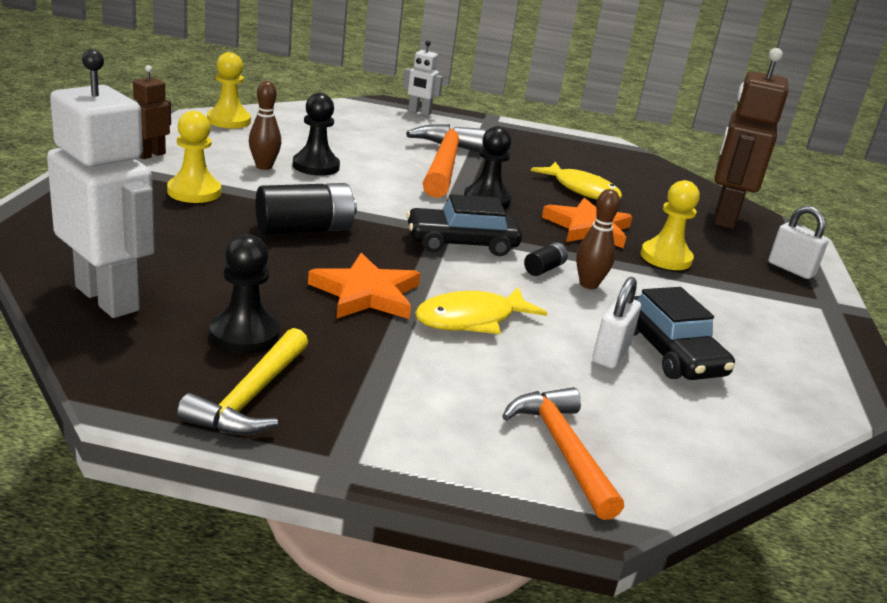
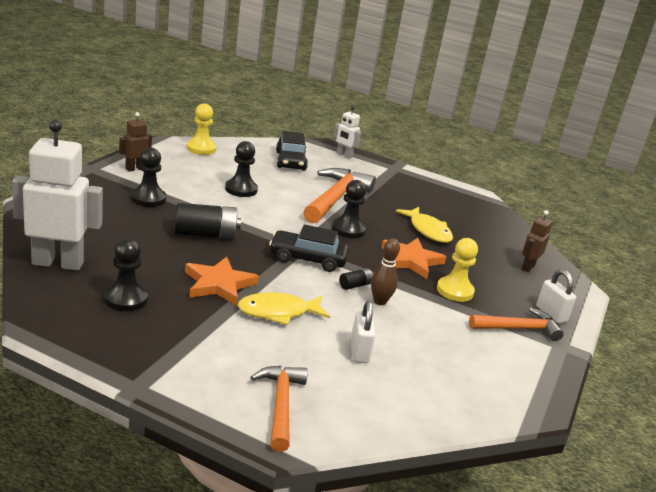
camera: 15 degrees right, 0 degrees up
(108, 298) = (58, 263): white robot -> white robot turned 60 degrees counterclockwise
(194, 192) = (148, 199): yellow pawn -> black pawn
(250, 397) = (107, 337): yellow hammer -> none
(264, 166) = (205, 185): brown bowling pin -> none
(610, 354) = (359, 351): white padlock -> white padlock turned 45 degrees counterclockwise
(670, 352) = (404, 357): black car -> black car (290, 161)
(723, 218) = (527, 267): brown robot -> brown robot, size x0.50
(770, 292) = (518, 328): none -> orange hammer

